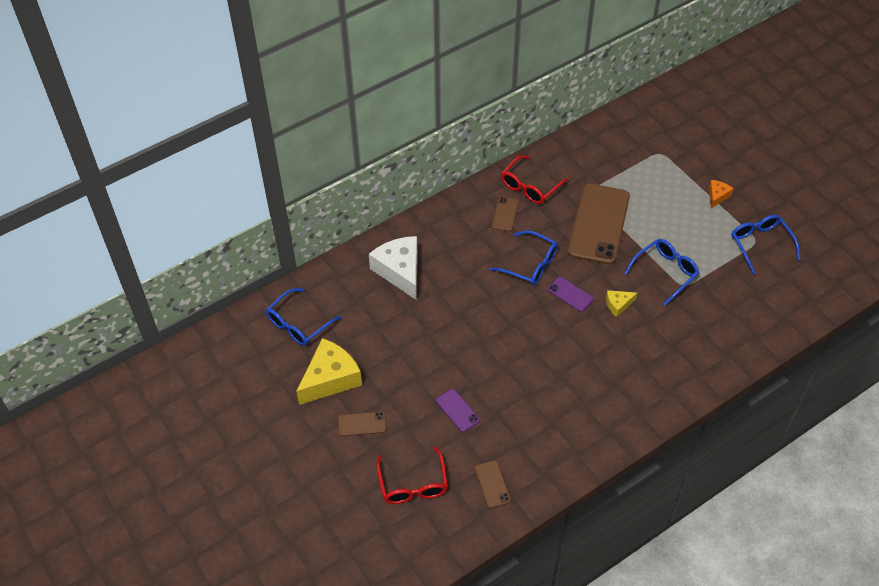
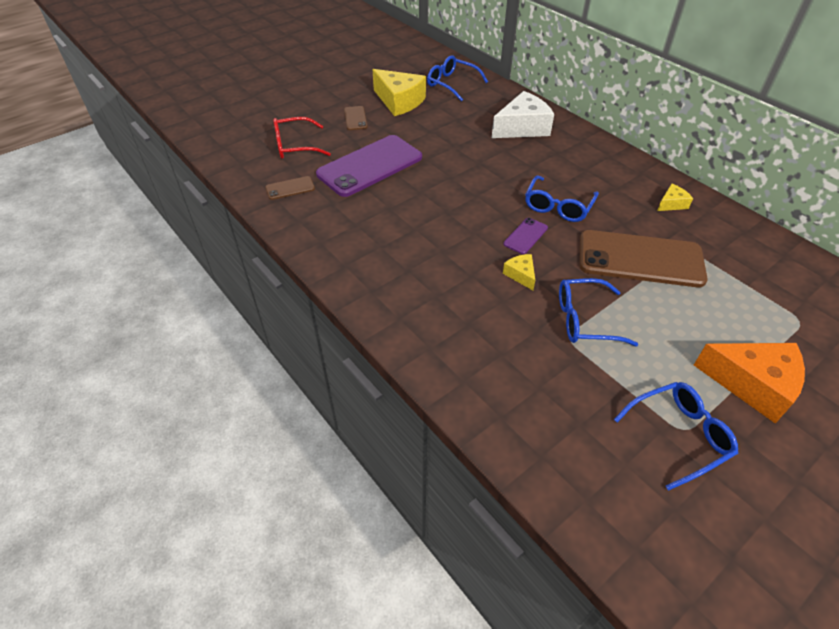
camera: 85 degrees right, 5 degrees down
(457, 410) = (370, 166): purple phone -> purple phone, size x2.29
(505, 214) = (622, 187): brown phone -> none
(530, 186) = (671, 204): red glasses -> yellow cheese
(665, 272) = (585, 320): blue glasses -> blue glasses turned 135 degrees clockwise
(717, 196) = (752, 384): orange cheese -> orange cheese, size x2.08

